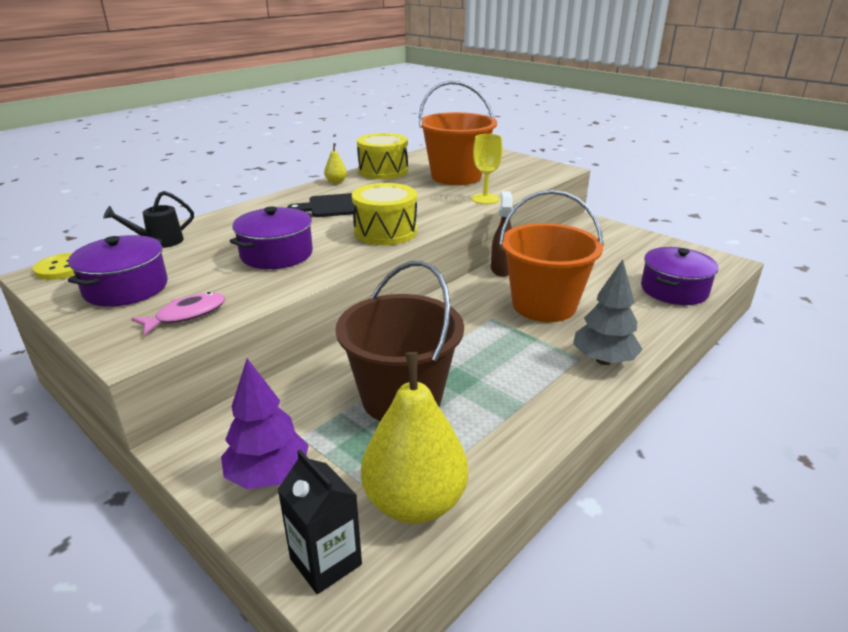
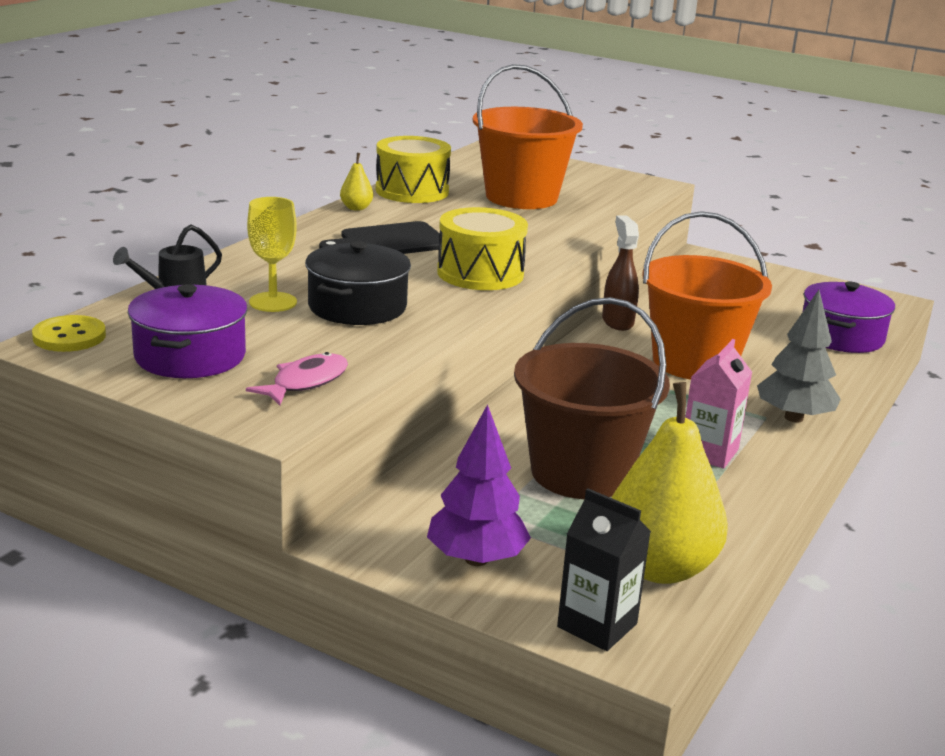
camera: 15 degrees left, 5 degrees down
(276, 254) = (357, 307): purple pot -> black pot
(485, 199) = (581, 227): yellow goblet -> yellow goblet (273, 302)
(516, 387) = (709, 452): none -> pink carton

